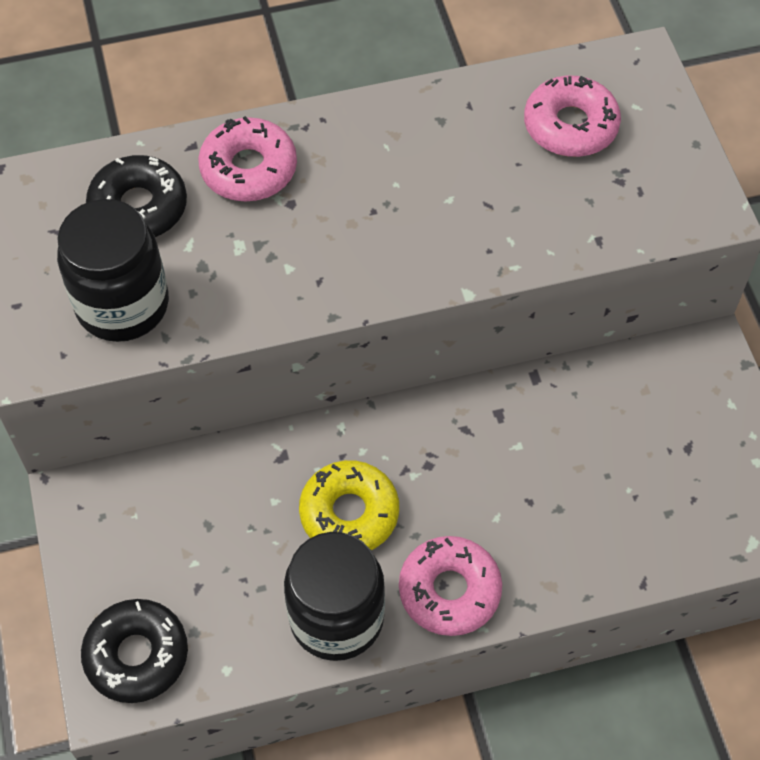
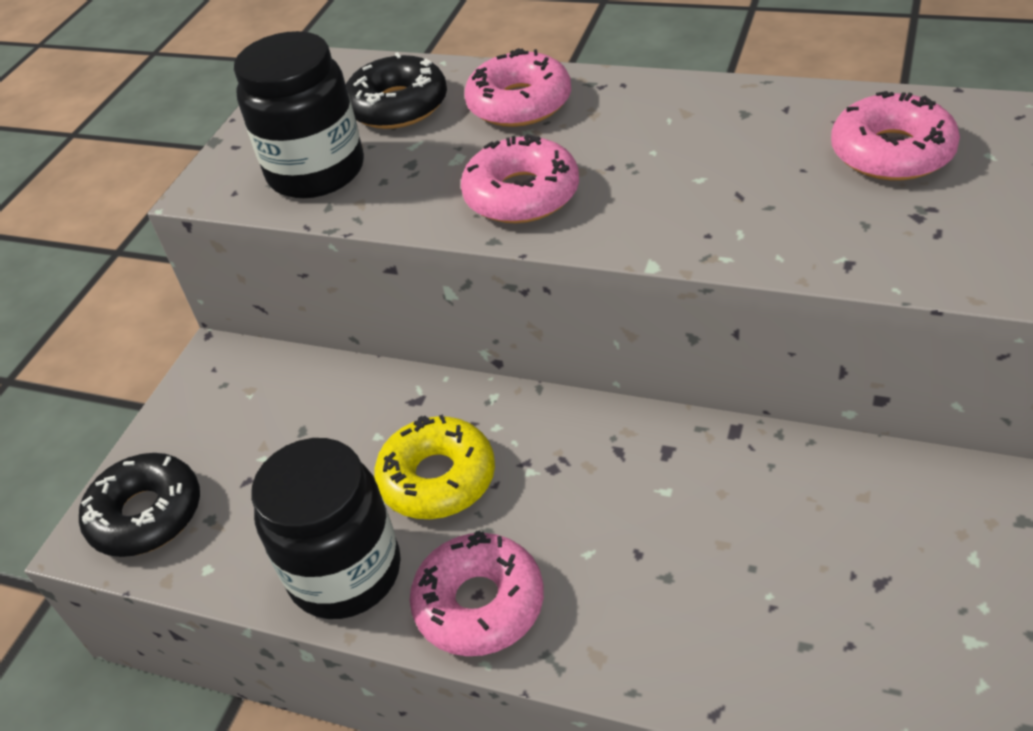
camera: 40 degrees right, 15 degrees down
(322, 264) = (522, 194): none -> pink donut

